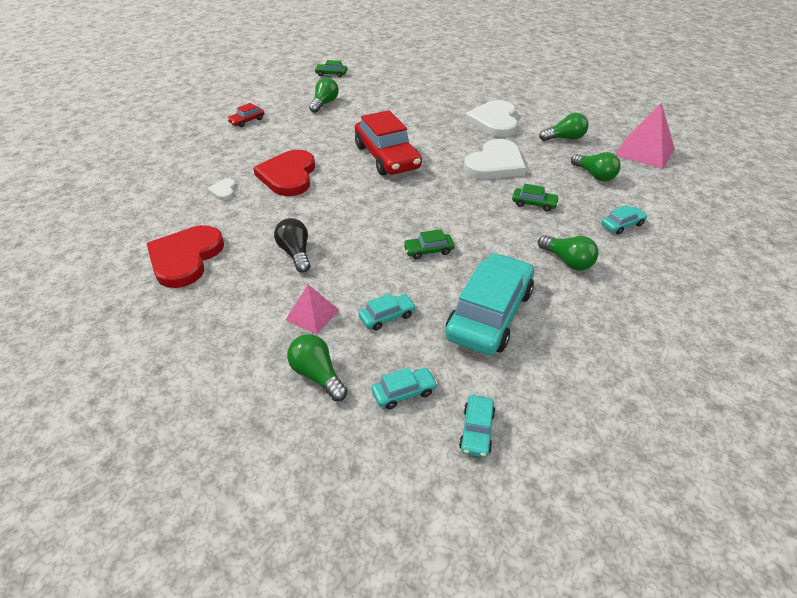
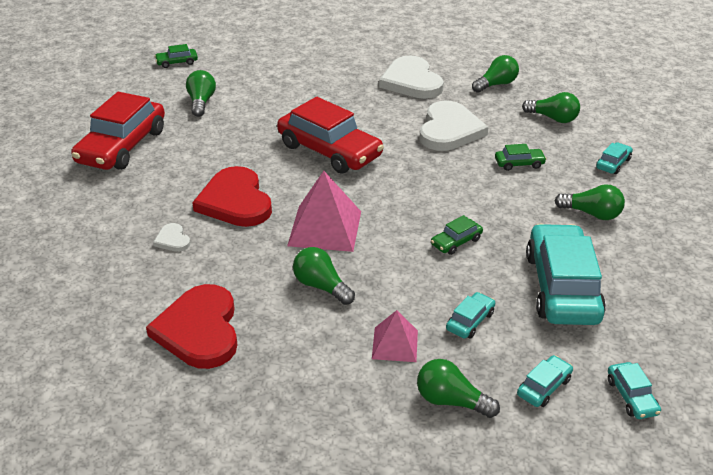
camera: 25 degrees left, 5 degrees down
(247, 121) = (122, 146): red car -> red car, size x2.31
(295, 253) = (321, 286): black light bulb -> green light bulb
(644, 151) = (580, 81): pink pyramid -> pink pyramid (325, 228)

